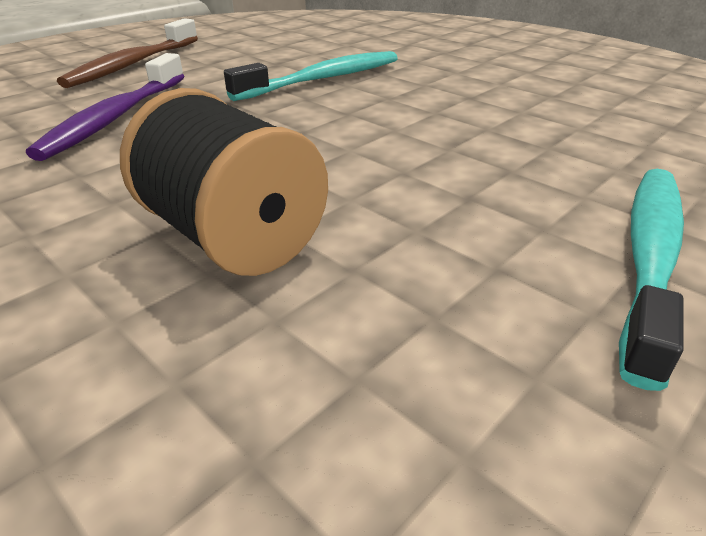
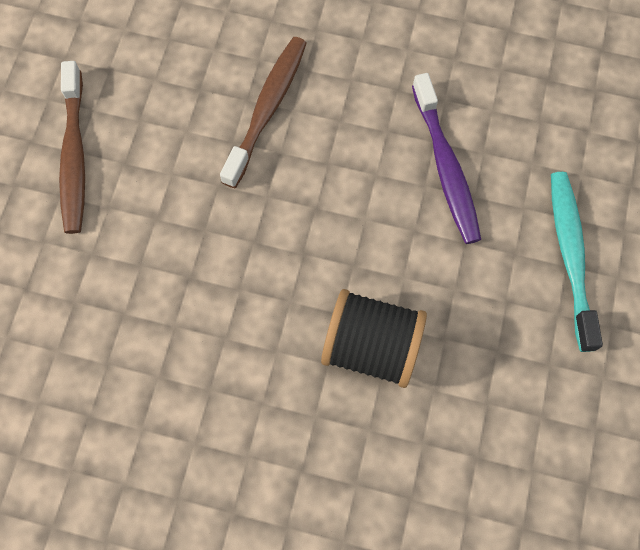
camera: 30 degrees left, 35 degrees up
(115, 117) = (168, 257): purple toothbrush -> purple toothbrush (446, 167)
(323, 79) = (267, 109): turquoise toothbrush -> brown toothbrush

